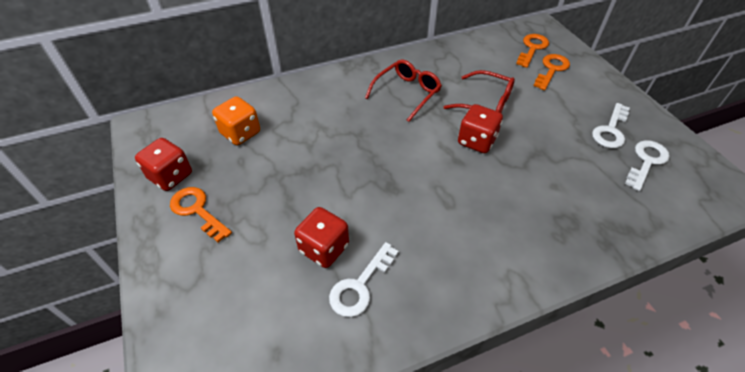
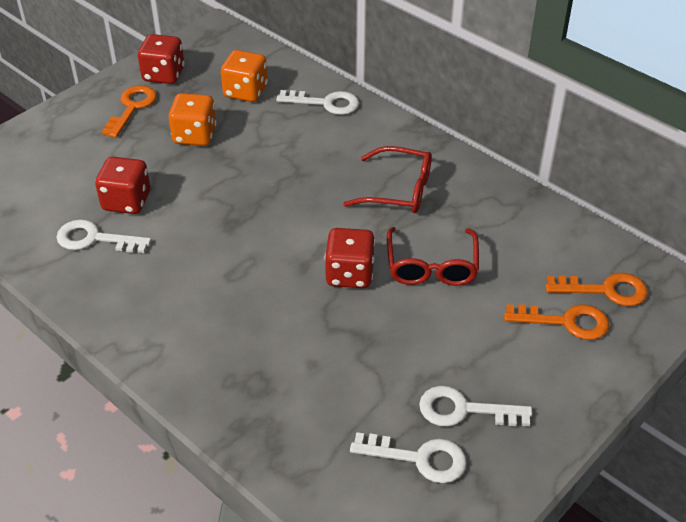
camera: 65 degrees right, 5 degrees down
(270, 179) = (195, 136): none -> orange dice
(291, 96) = (326, 103): none -> white key

